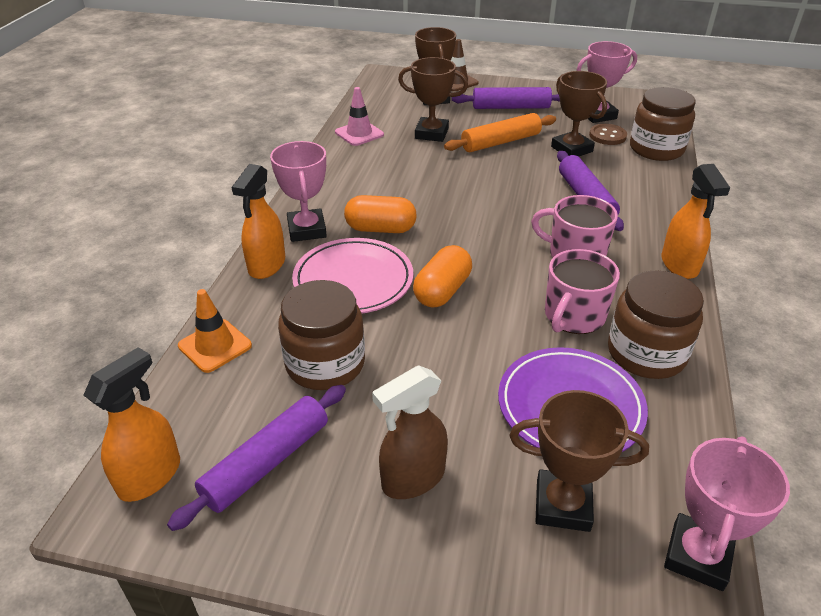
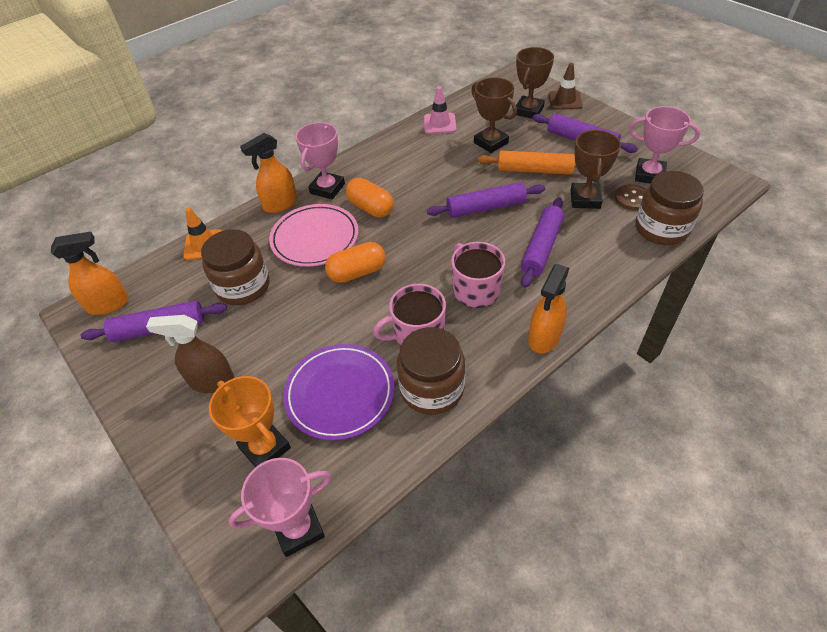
camera: 40 degrees right, 10 degrees up
(496, 186) = (485, 208): none -> purple rolling pin
(562, 505) = (265, 448): brown trophy -> orange trophy

